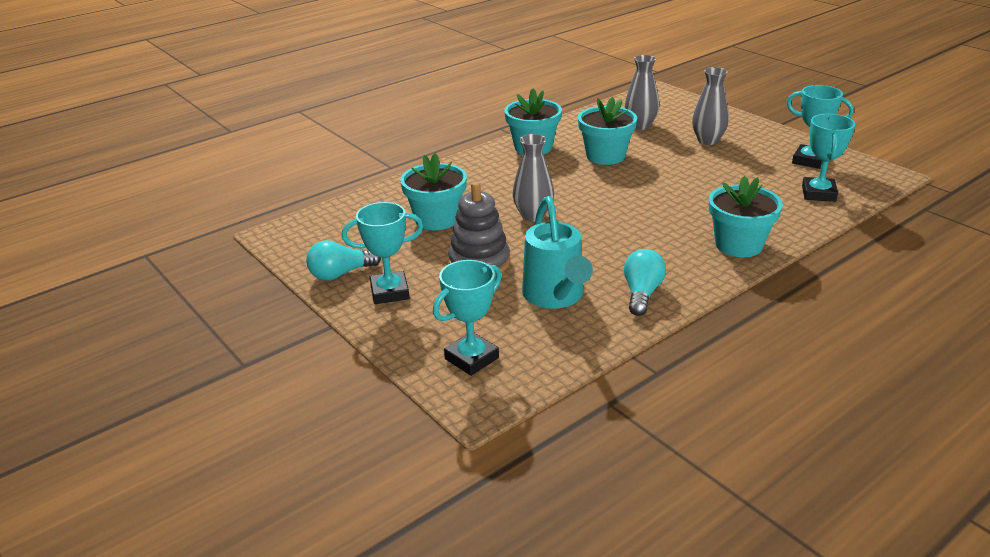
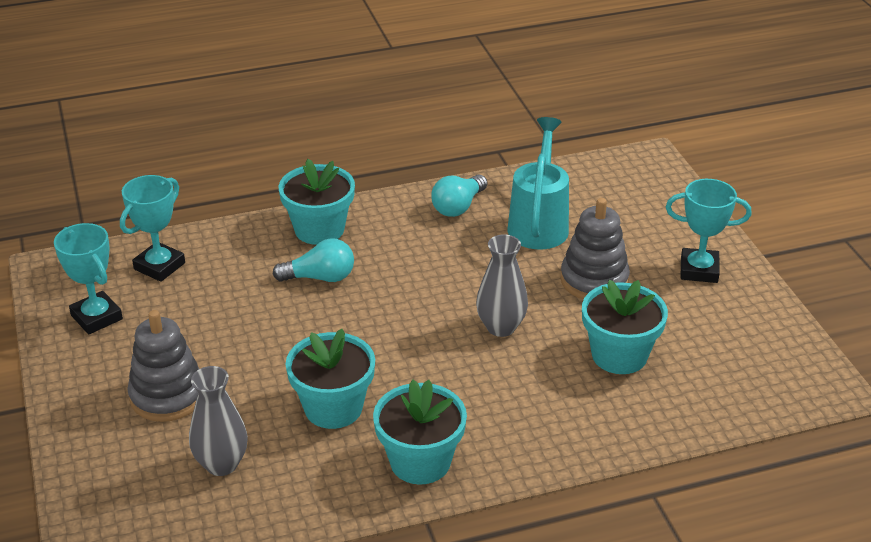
camera: 160 degrees left, 5 degrees up
(341, 274) = (748, 306): turquoise light bulb -> turquoise light bulb (320, 277)
(471, 358) = (641, 190): turquoise trophy -> none
(708, 140) = (167, 396): grey vase -> grey stacking toy

